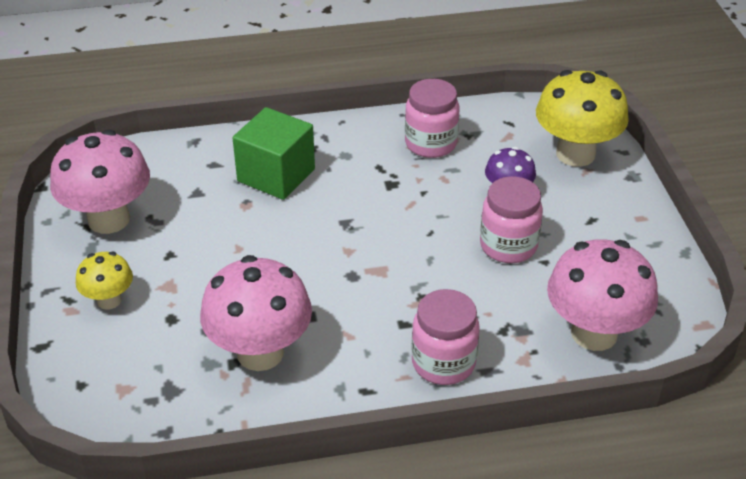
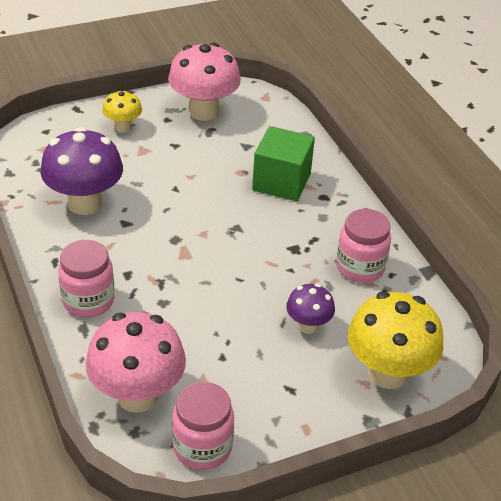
camera: 75 degrees right, 0 degrees up
(260, 352) = (85, 203): pink mushroom -> purple mushroom
(508, 246) = (236, 330): pink jar -> pink jar (202, 447)

